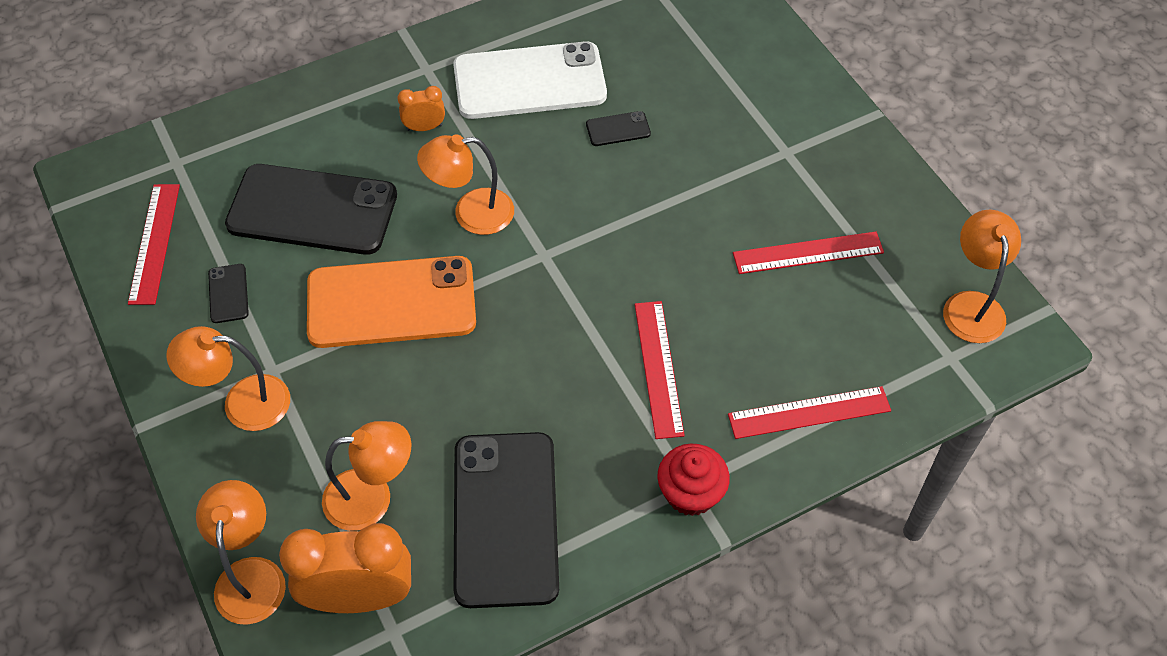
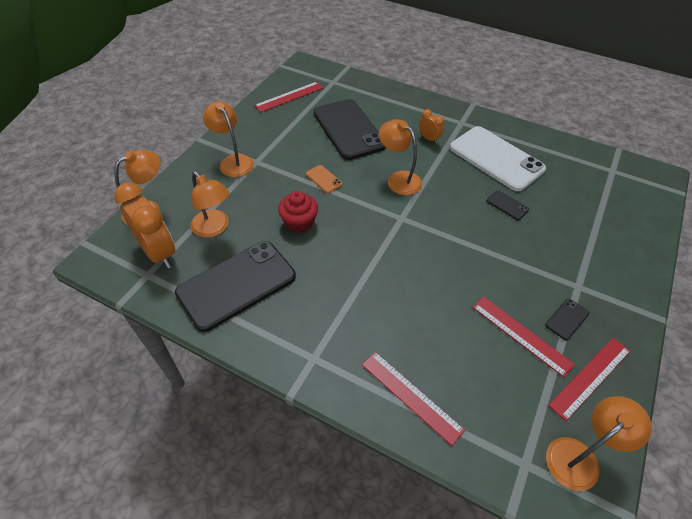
camera: 55 degrees right, 5 degrees down
(228, 293) = (283, 128): black phone -> black phone (567, 319)
(391, 303) = (324, 179): orange phone -> orange phone, size x0.40
(658, 368) = (377, 302): red ruler -> red ruler (590, 377)
(690, 493) = (309, 361): red cupcake -> red cupcake (299, 222)

